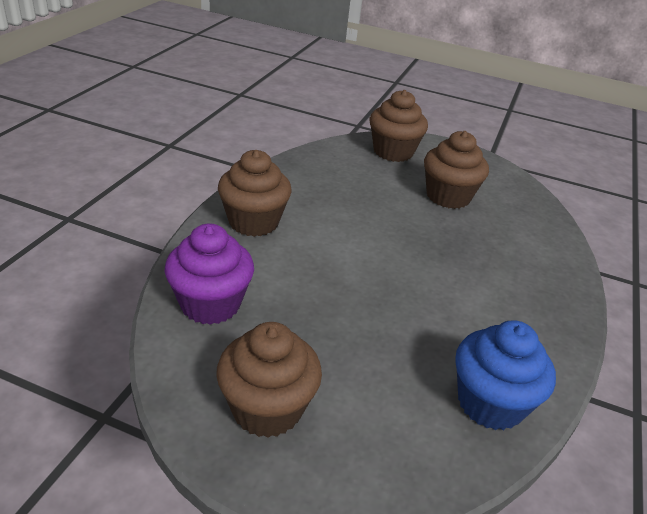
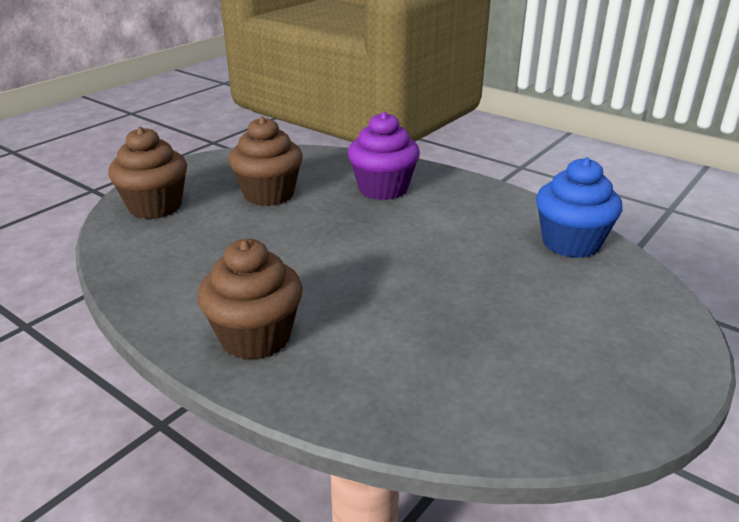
camera: 70 degrees left, 5 degrees down
(210, 304) = (420, 395): purple cupcake -> purple cupcake (383, 189)
(267, 409) = (591, 369): brown cupcake -> none

